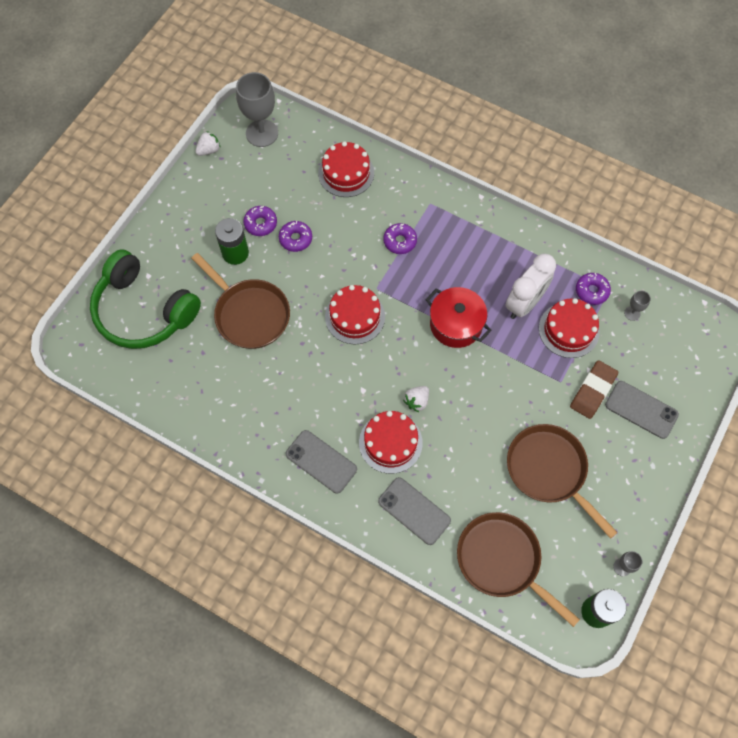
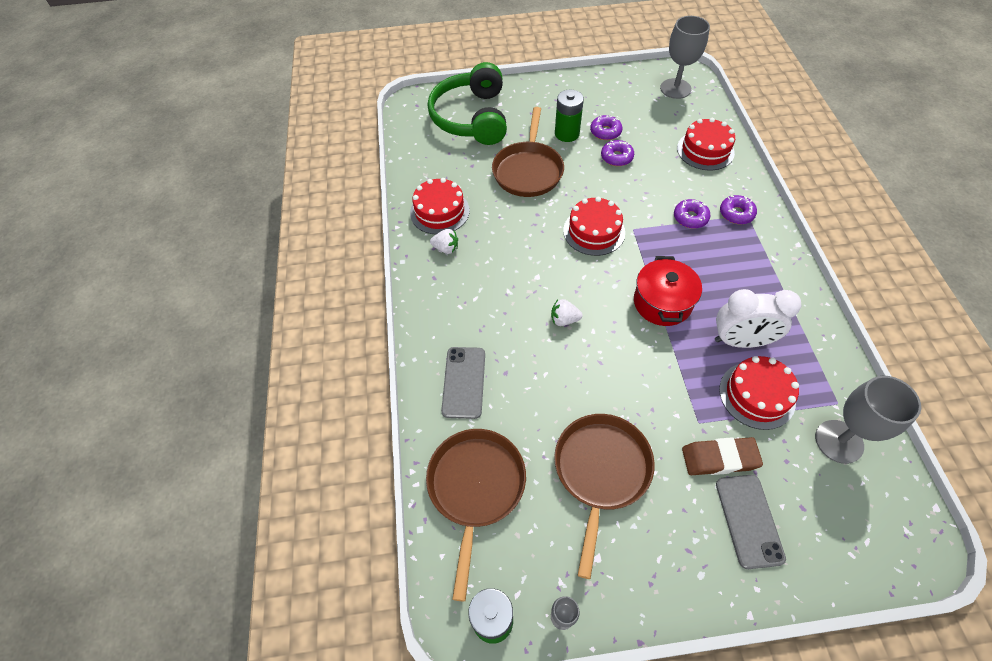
camera: 55 degrees right, 10 degrees down
(209, 150) = (627, 73): white strawberry -> white strawberry (446, 248)
(321, 461) = (450, 288): grey phone -> none
(390, 442) = (510, 325): red cake -> red cake (439, 211)
(591, 291) = (817, 389): purple donut -> purple donut (736, 214)
(632, 313) = (839, 441): grey goblet -> grey goblet, size x2.21

